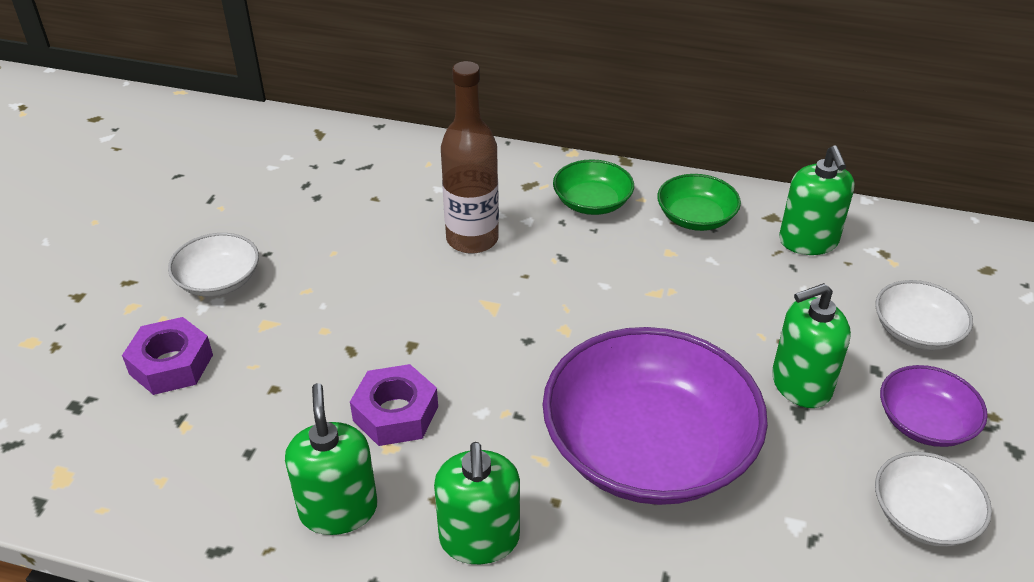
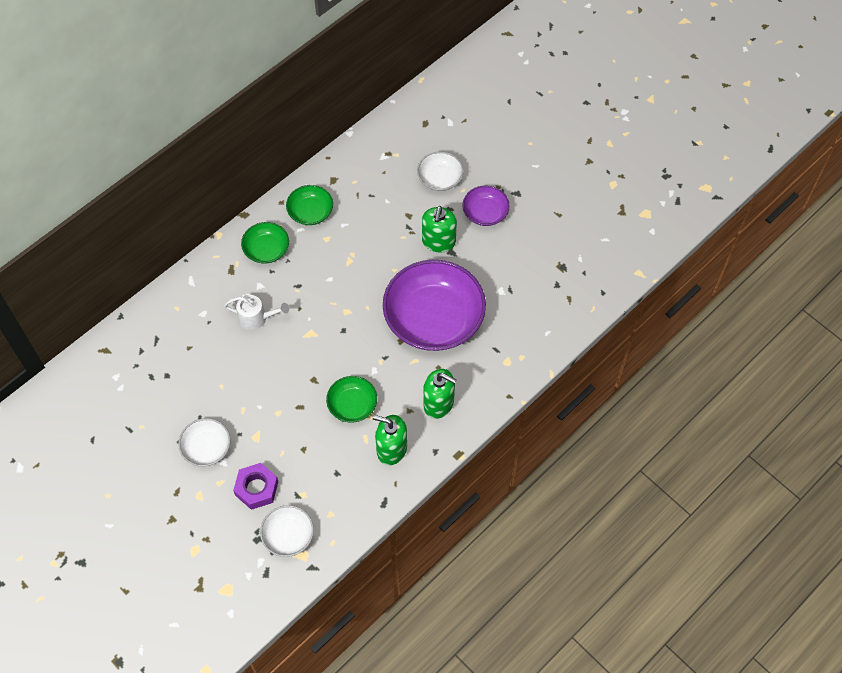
camera: 60 degrees left, 20 degrees up
(395, 413) = (352, 405): purple nut -> green bowl
(472, 239) = (256, 318): brown bottle -> white watering can
(808, 241) = (359, 177): green soap dispenser -> none
(923, 515) = (523, 246): white bowl -> white bowl (288, 535)

